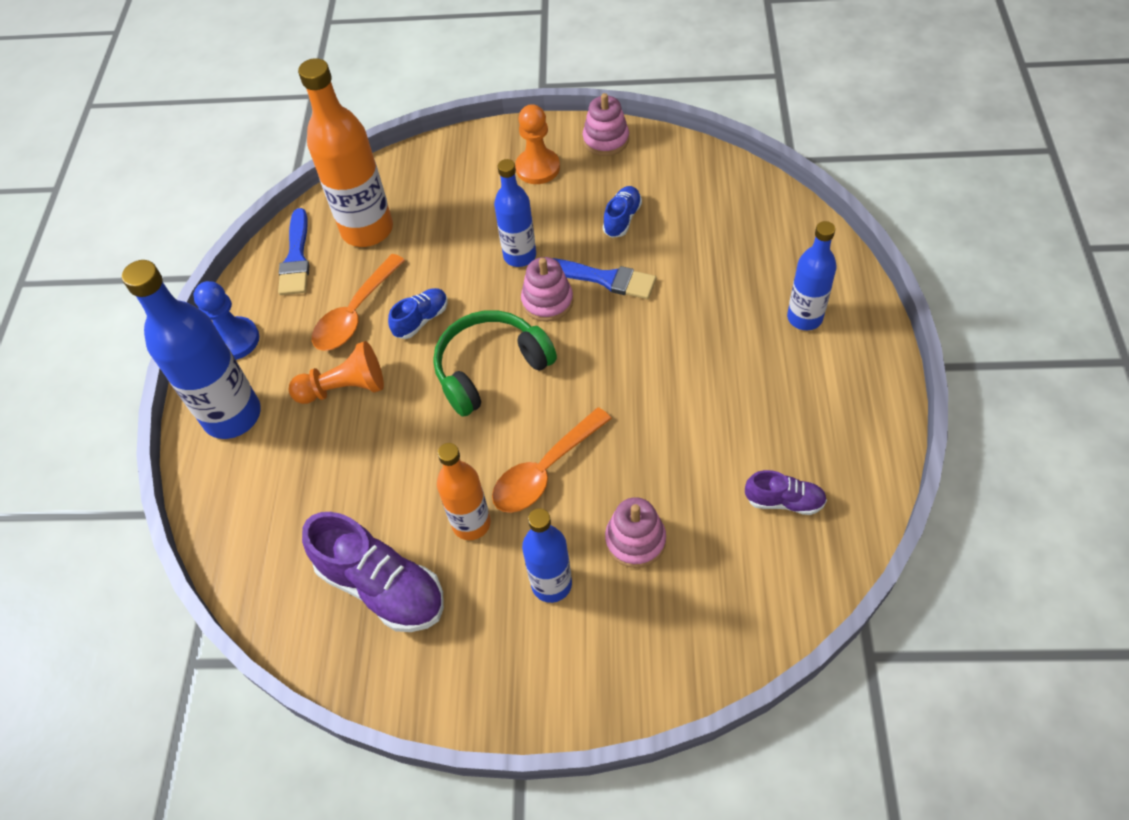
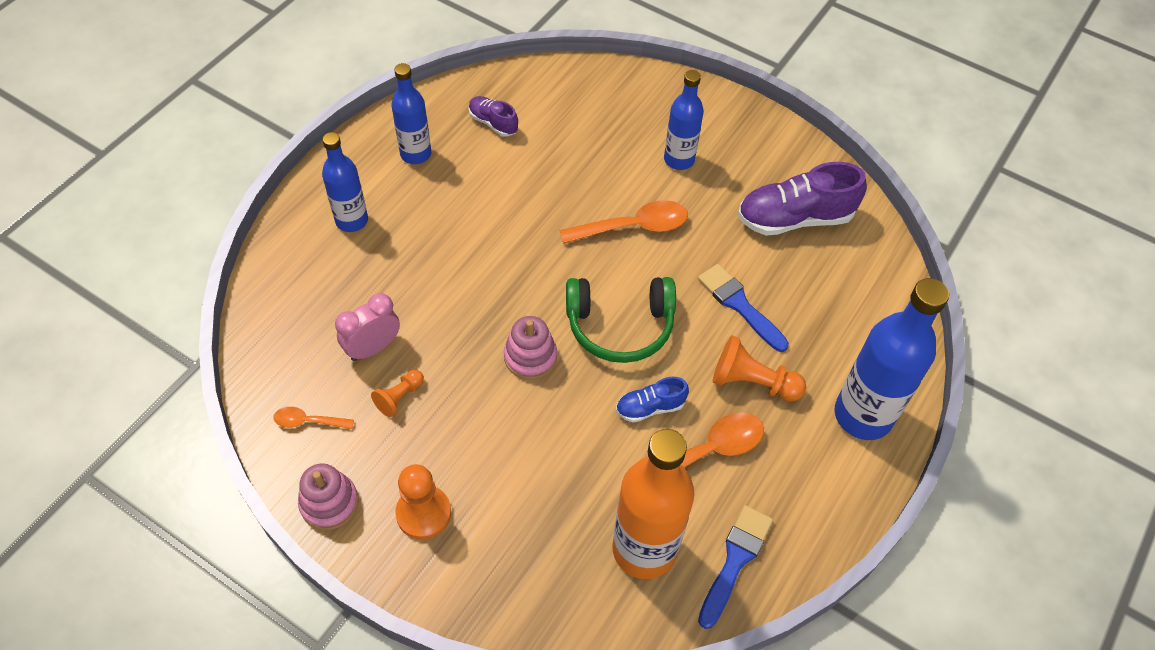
camera: 155 degrees left, 0 degrees up
(235, 340) = (835, 495): blue pawn -> none
(382, 586) = (794, 218): purple shoe -> purple shoe turned 75 degrees counterclockwise
(471, 523) = (709, 222): orange bottle -> none
(520, 256) = (519, 418): blue bottle -> blue bottle (416, 154)
(605, 279) = (466, 347): blue brush -> blue brush (739, 305)
(622, 219) = (399, 397): blue shoe -> orange pawn
(635, 540) = (606, 153): pink stacking toy -> none
(671, 170) = (308, 421): none -> orange spoon
(676, 237) = (373, 348): none -> pink clock

